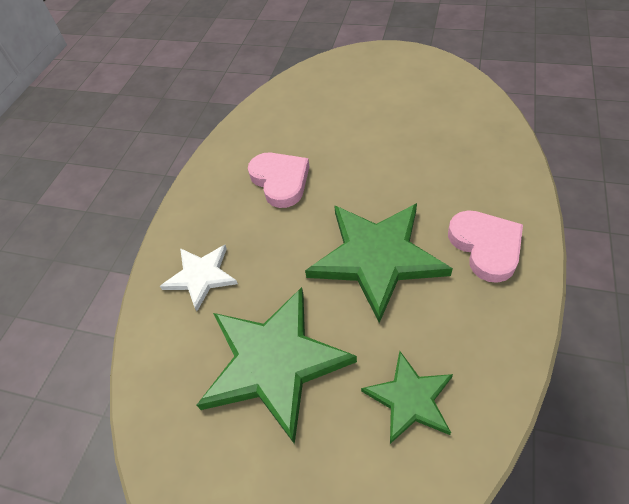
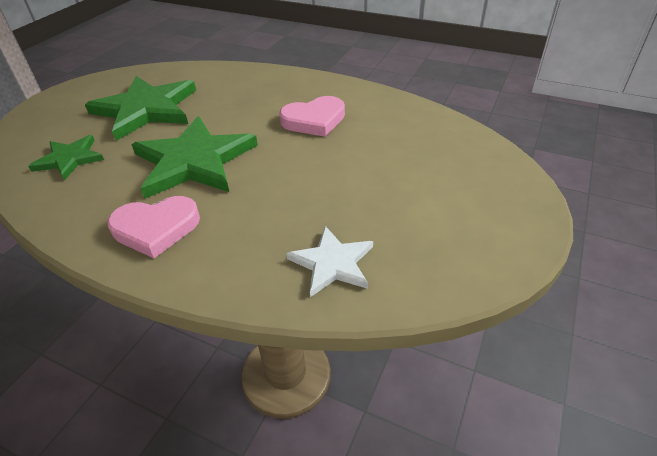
camera: 95 degrees right, 10 degrees down
(201, 276) = (236, 85): white star -> white star (332, 263)

